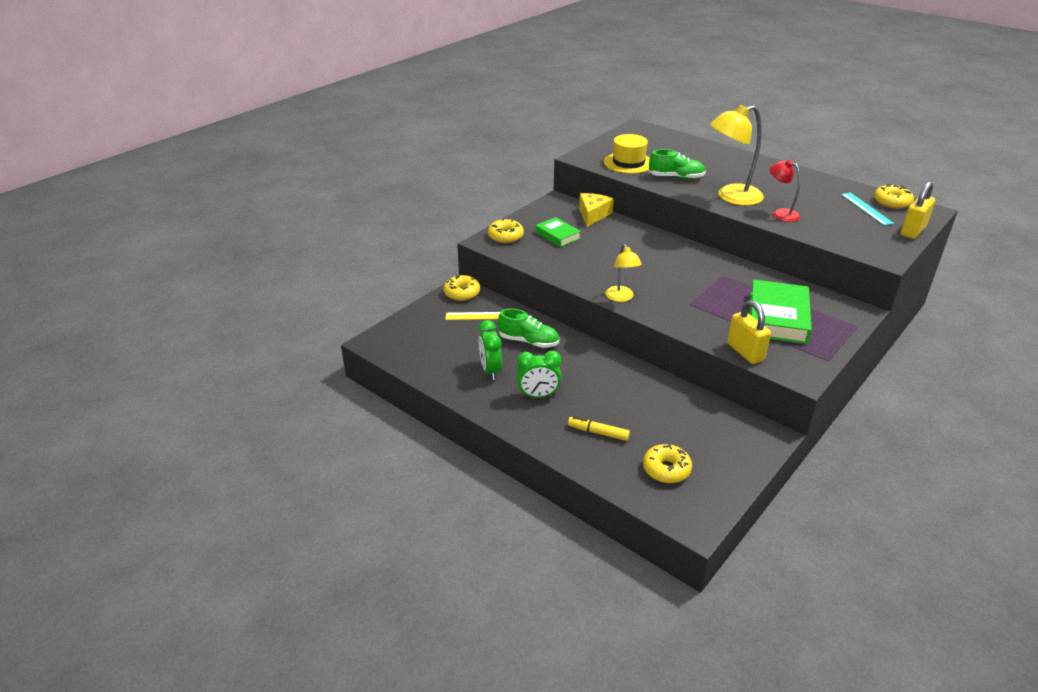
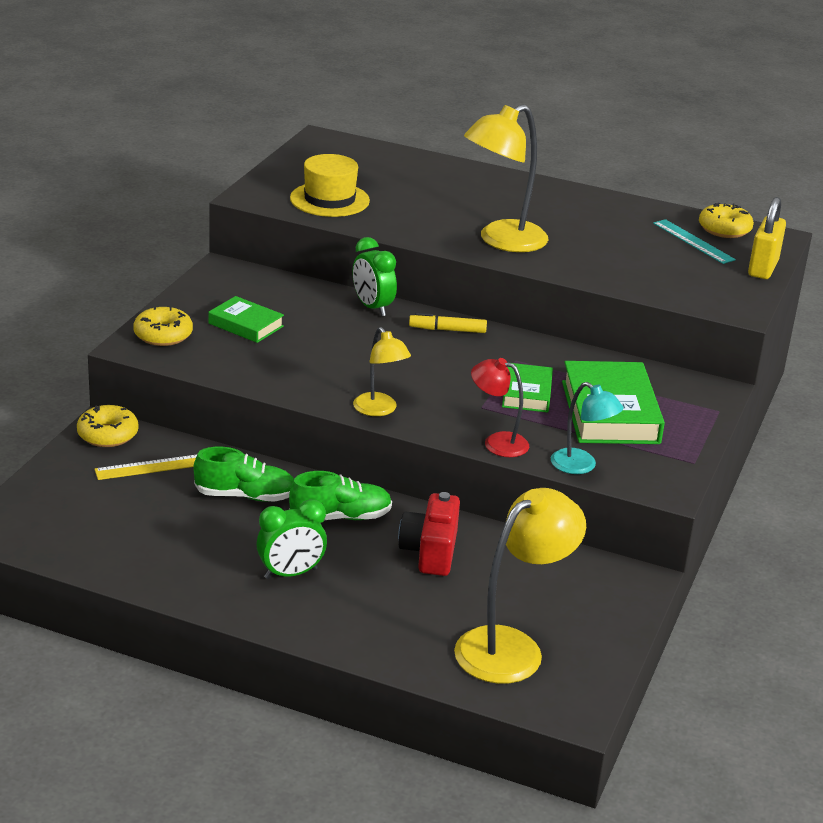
camera: 20 degrees left, 5 degrees down
(490, 370) = (202, 547): green clock -> green clock (372, 307)
(593, 215) = (289, 287): yellow cheese -> none
(598, 432) = (399, 612): yellow marker -> yellow marker (447, 330)
(633, 394) = (430, 551): none -> red camera
(666, 469) = (512, 647): yellow donut -> yellow lamp
(676, 177) = (410, 217): green shoe -> green shoe (340, 517)
(723, 298) = (526, 393): none -> green book
(745, 352) = (581, 466): yellow padlock -> turquoise lamp
(780, 213) = (579, 260): red lamp -> red lamp (497, 442)

